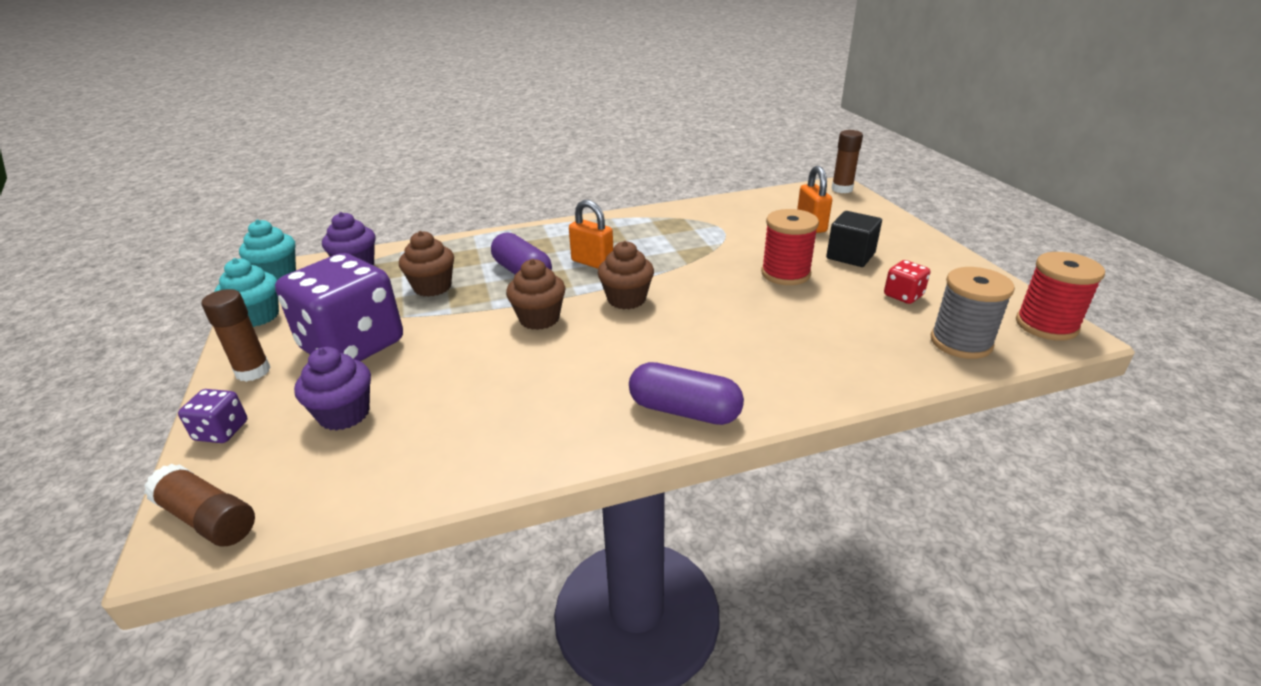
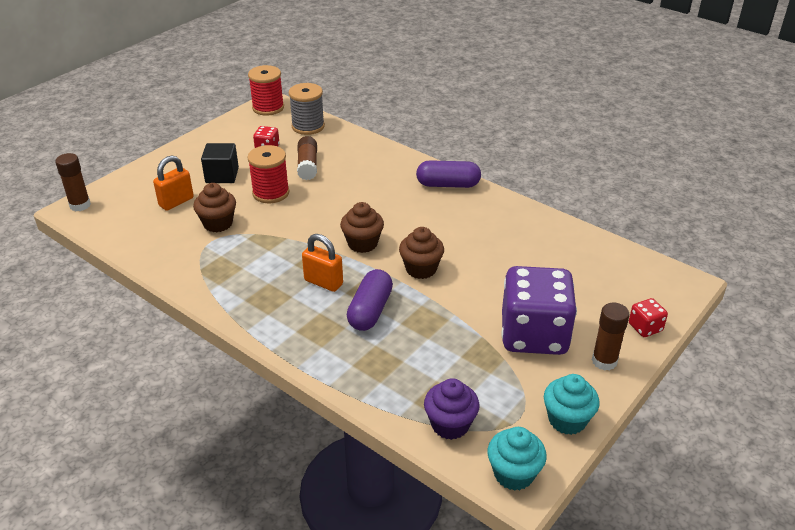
camera: 125 degrees left, 5 degrees up
(208, 518) = (673, 283): brown glue stick -> brown glue stick (307, 165)
(221, 431) = (645, 327): purple dice -> red dice
(344, 414) = (579, 290): purple cupcake -> none
(432, 287) = (434, 347): brown cupcake -> brown cupcake (218, 223)
(592, 262) = (323, 282): orange padlock -> orange padlock turned 60 degrees counterclockwise
(684, 410) = (448, 184): purple capsule -> purple capsule turned 75 degrees counterclockwise

